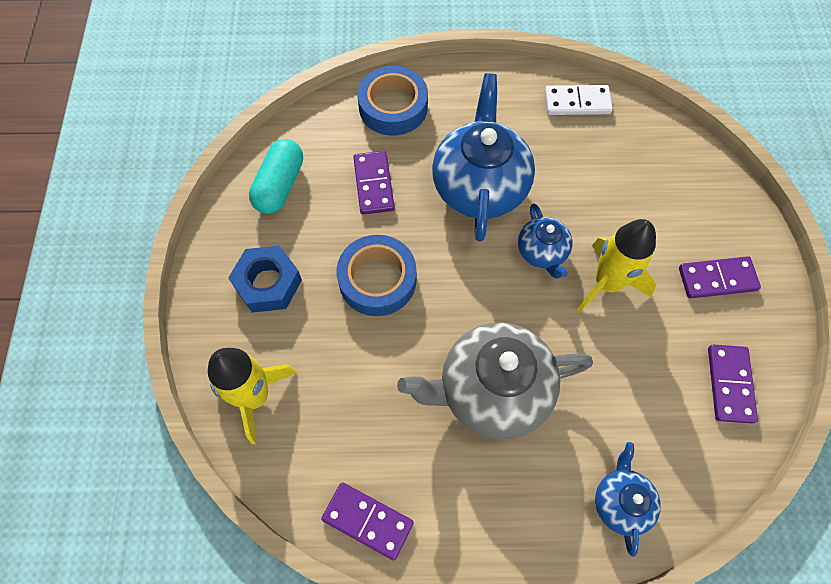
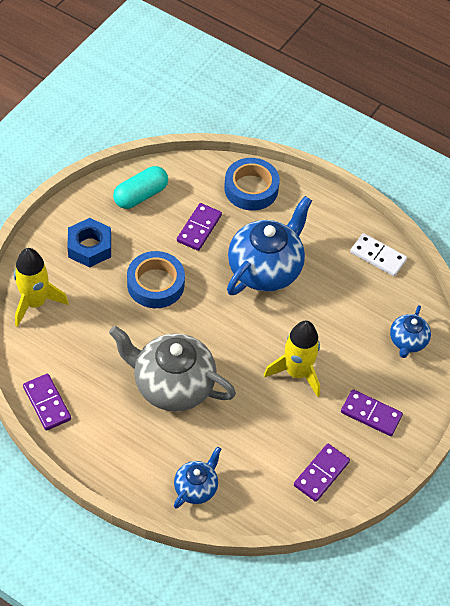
camera: 30 degrees right, 10 degrees down
(542, 252) = (271, 330): blue teapot -> blue teapot (407, 341)

